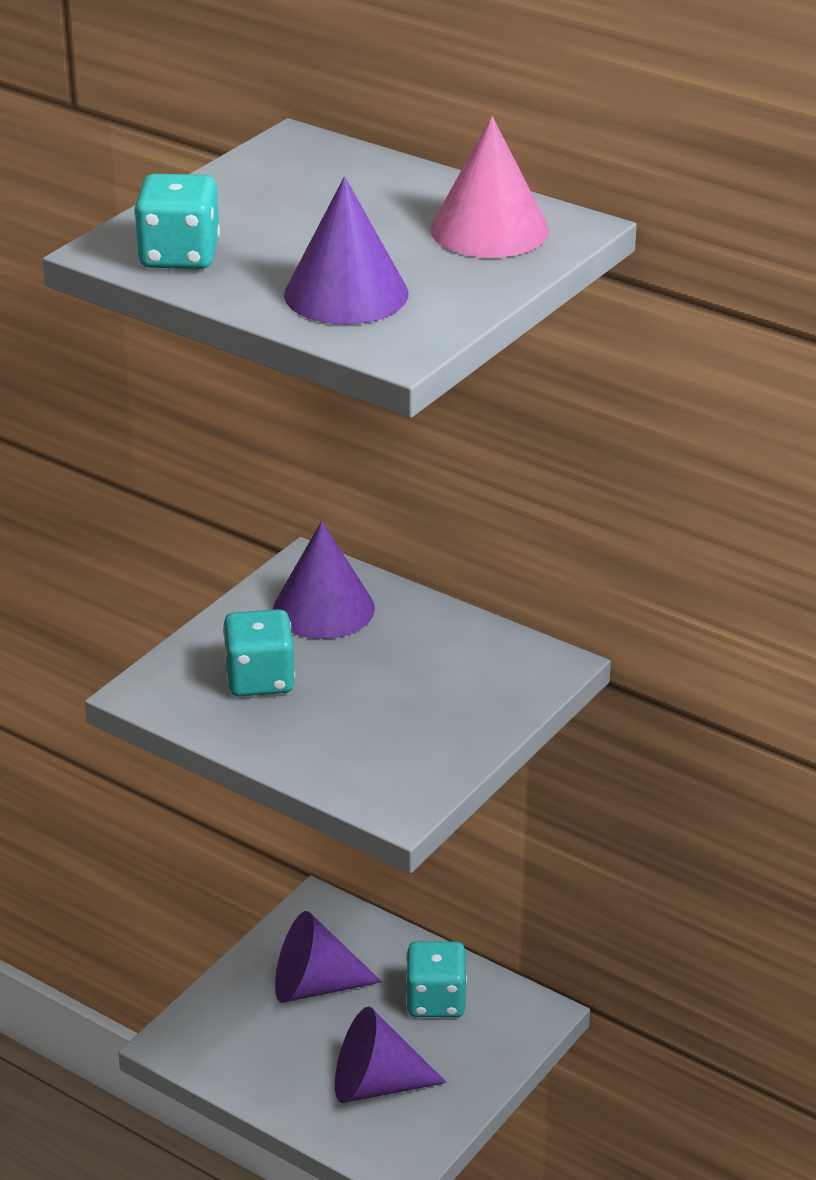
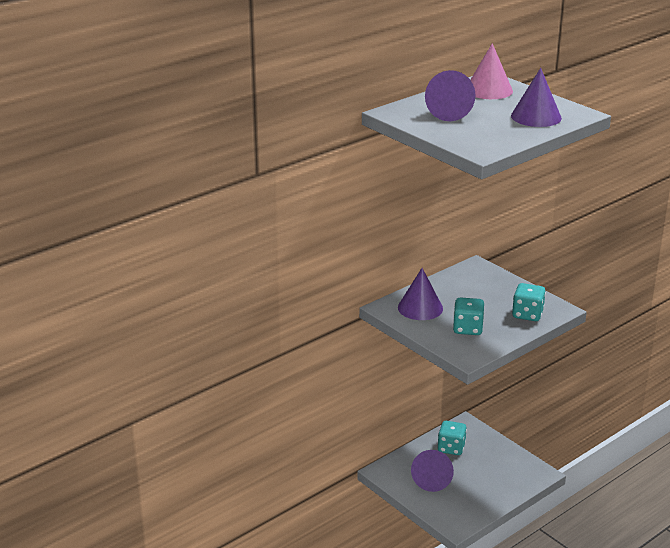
camera: 75 degrees left, 5 degrees down
(179, 256) = (493, 140): turquoise dice -> turquoise dice (527, 314)
(376, 1085) = (496, 472): purple cone -> purple cone (450, 113)

